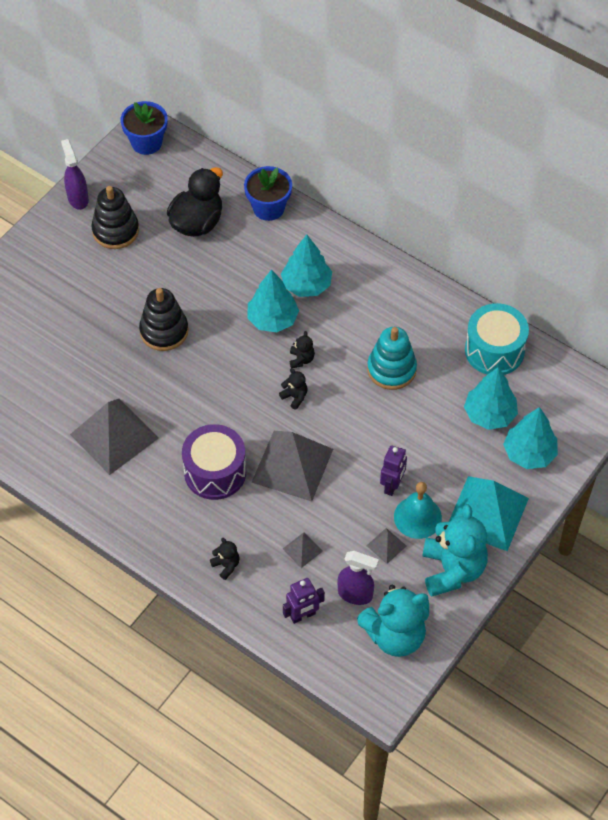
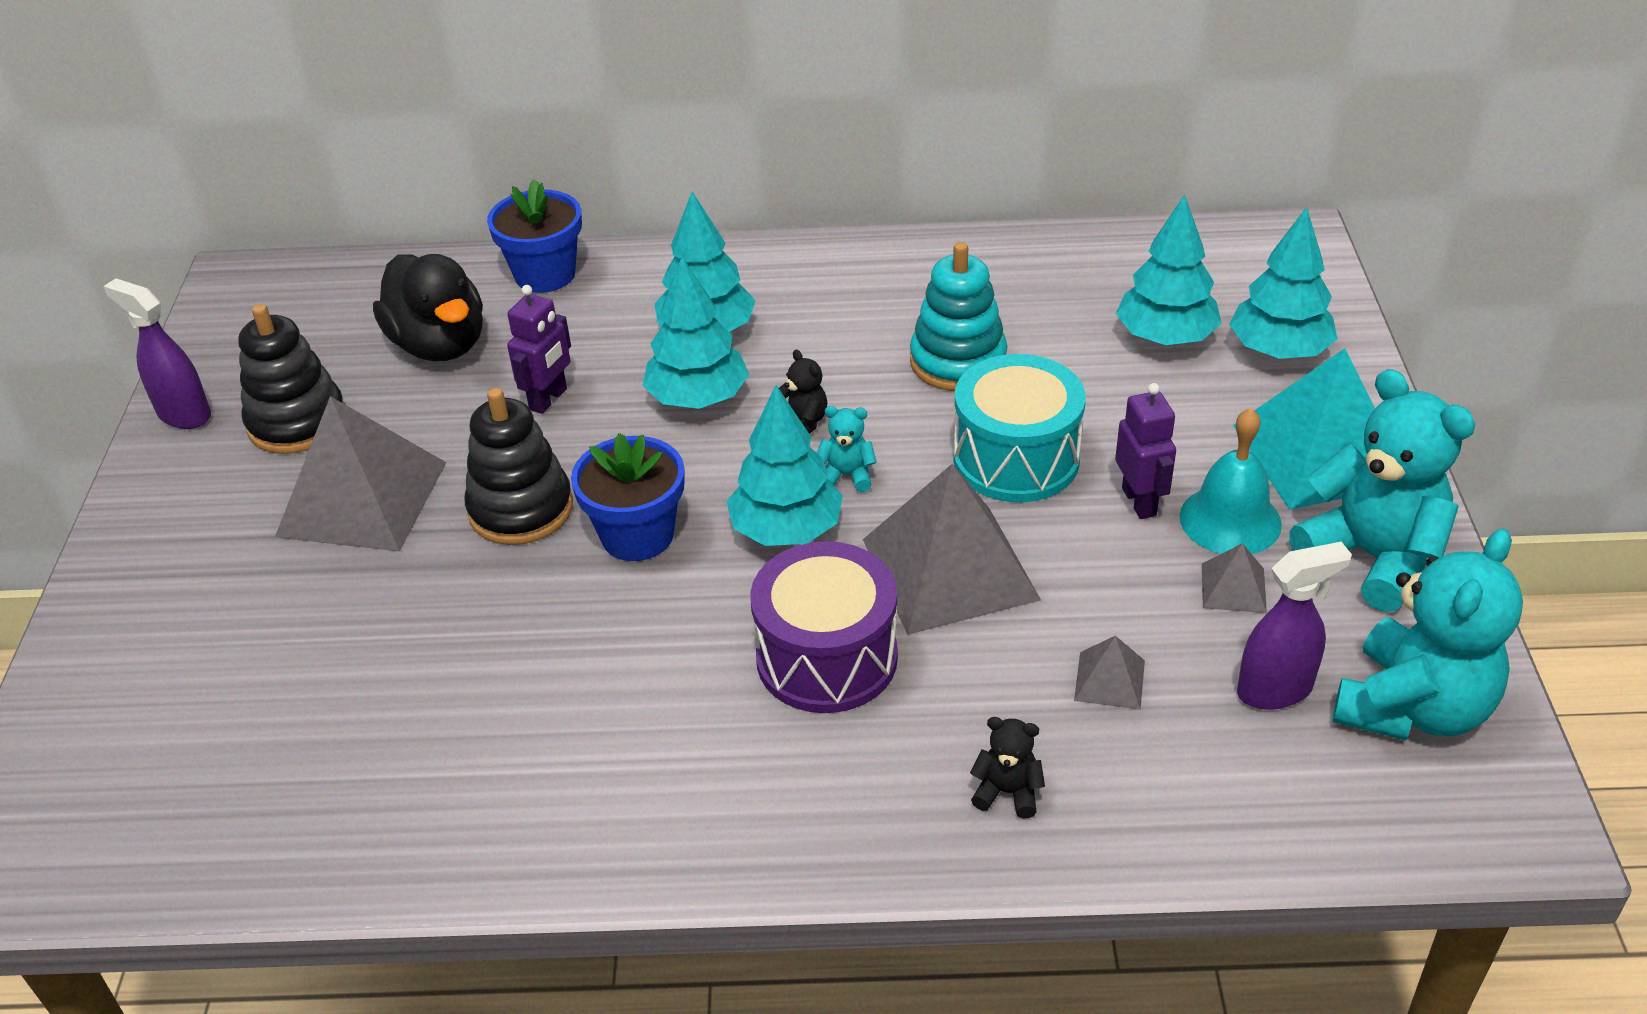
camera: 35 degrees left, 15 degrees down
(114, 436) = (576, 714): grey pyramid -> grey pyramid (362, 498)
(146, 142) = (253, 292): blue flower pot -> blue flower pot (637, 535)
(197, 222) = (440, 345): black duck -> black duck turned 150 degrees clockwise
(250, 407) = (786, 530): none -> turquoise tree
(295, 397) = (847, 475): black teddy bear -> turquoise teddy bear
(303, 615) = (1232, 782): purple robot -> purple robot (549, 399)
(494, 350) = (1077, 265): turquoise drum -> turquoise drum (1016, 459)

